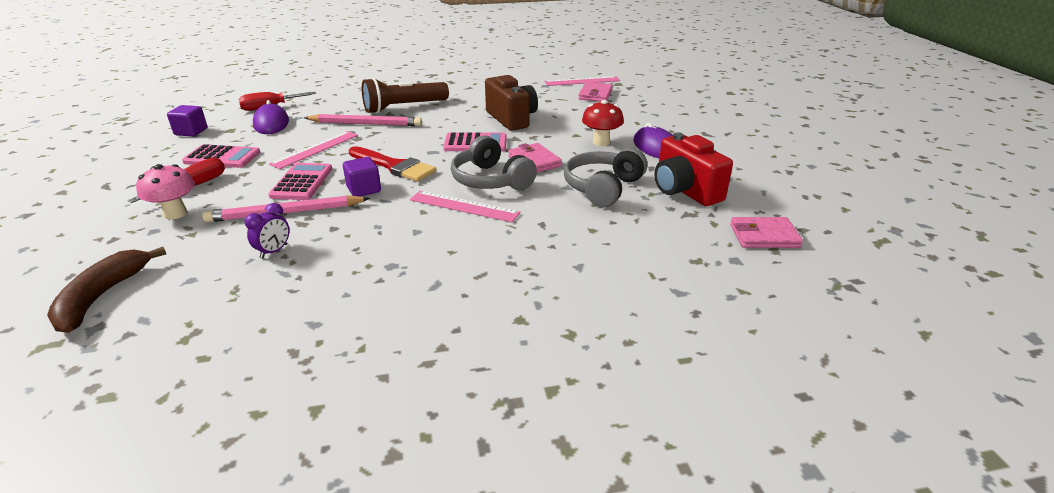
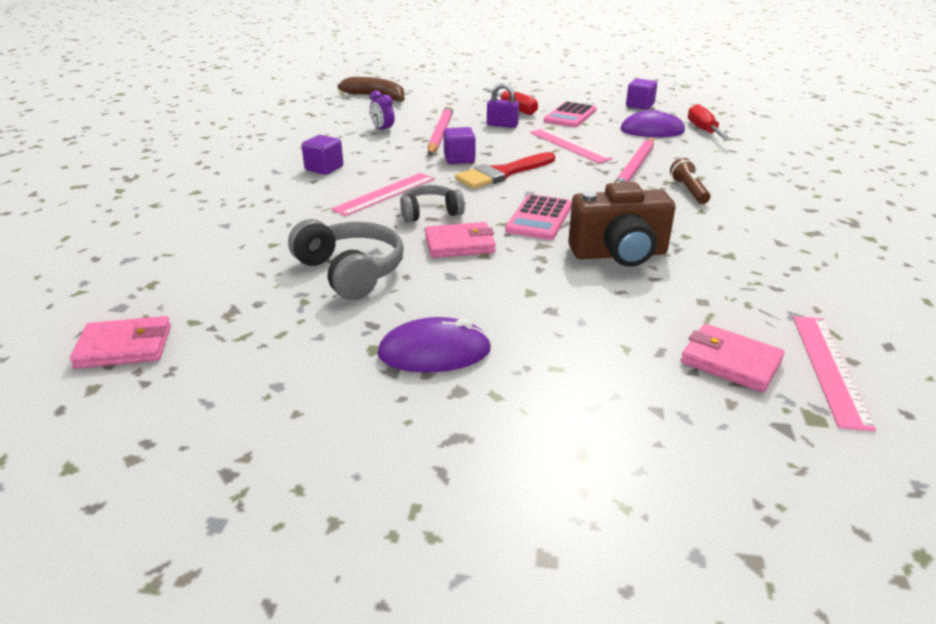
camera: 110 degrees right, 0 degrees up
(175, 214) = (470, 106): pink mushroom -> none
(253, 185) = (502, 125): none -> purple padlock
(302, 182) = (494, 139): pink calculator -> none
(403, 107) = (689, 191): brown flashlight -> brown flashlight, size x0.53
(415, 255) = (324, 168): none -> purple cube
(491, 180) = (430, 213): grey headphones -> grey headphones, size x0.66
(601, 142) = (489, 306): red mushroom -> none
(684, 191) = (284, 328): red camera -> none
(764, 236) = (124, 347): pink wallet -> pink wallet turned 60 degrees clockwise

